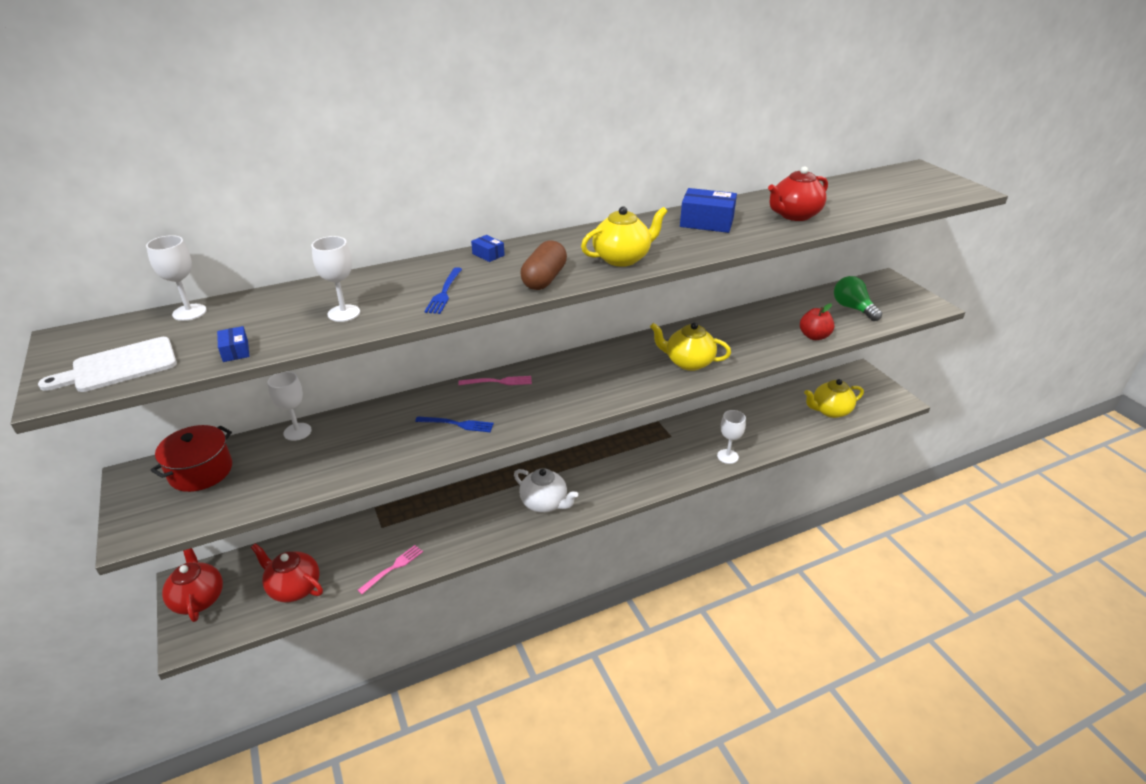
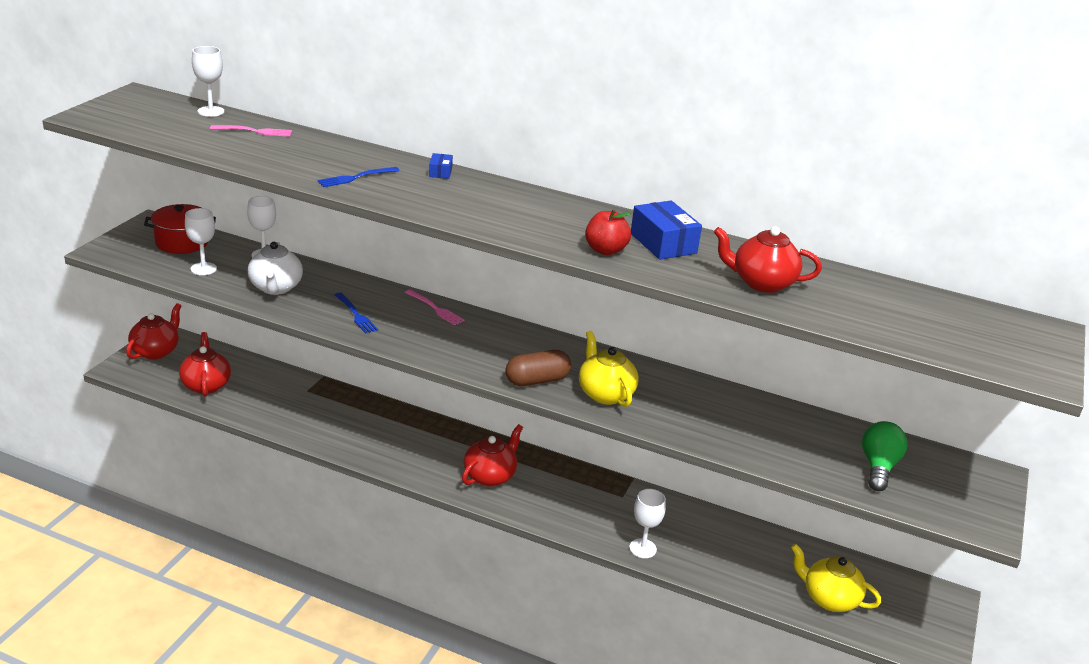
camera: 45 degrees right, 5 degrees down
(119, 366) = (127, 120): white cutting board -> none
(235, 351) = (185, 143): blue box -> none
(344, 313) = (277, 156): white goblet -> white goblet (203, 269)
(393, 567) = (273, 419): pink fork -> pink fork (255, 131)
(544, 279) = (434, 206): brown capsule -> brown capsule (537, 380)
(544, 503) = (432, 461): white teapot -> white teapot (276, 288)
(591, 483) = (490, 476): none -> red teapot
(622, 258) = (522, 226): yellow teapot -> none
(814, 336) = (773, 456): red apple -> red apple (605, 250)

